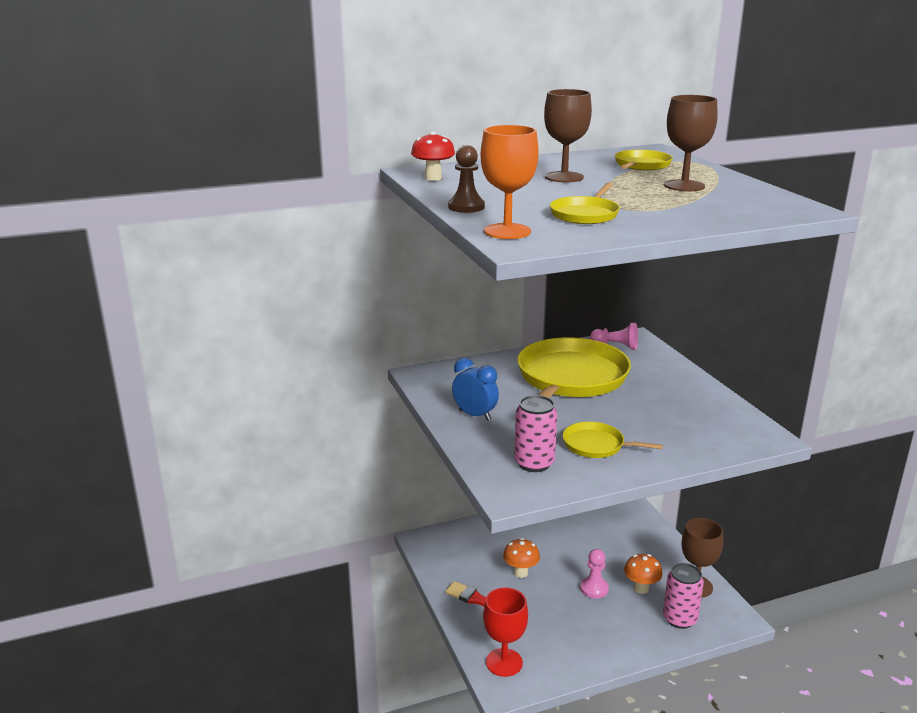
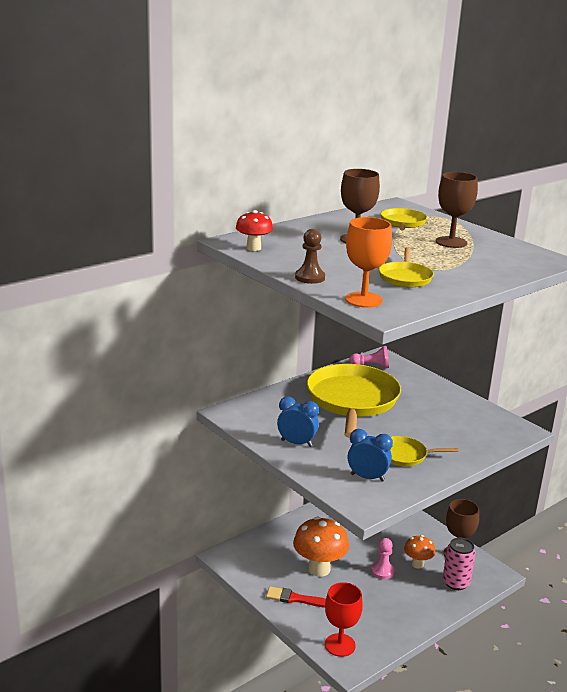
camera: 20 degrees left, 0 degrees up
(520, 573) = (319, 569): orange mushroom -> orange mushroom, size x1.76
(534, 463) = (367, 477): pink can -> blue clock

